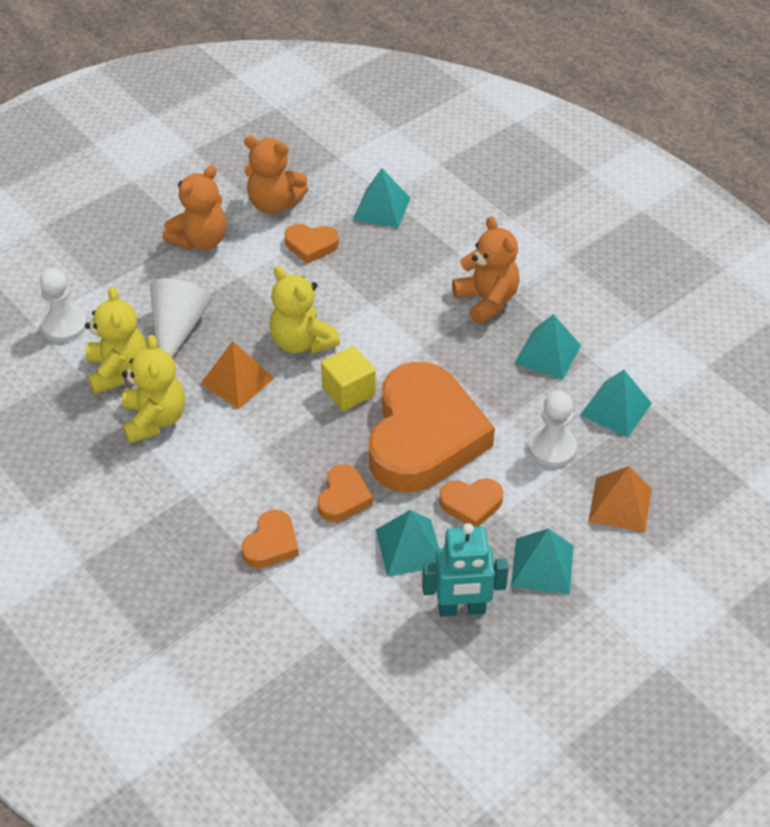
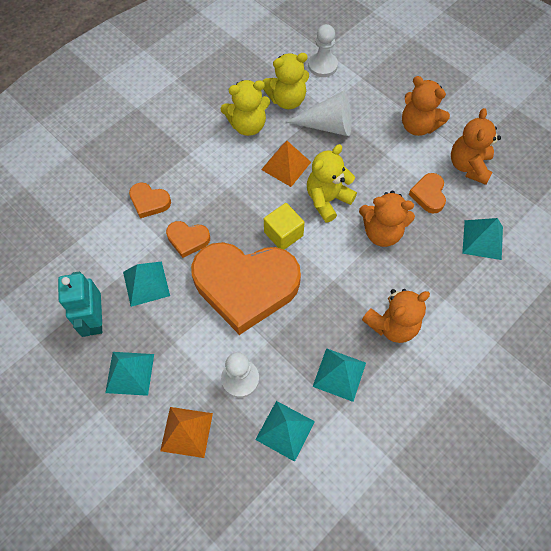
camera: 85 degrees right, 15 degrees up
(359, 294) = (382, 232): none -> orange teddy bear
(471, 504) = (184, 322): orange heart -> none

